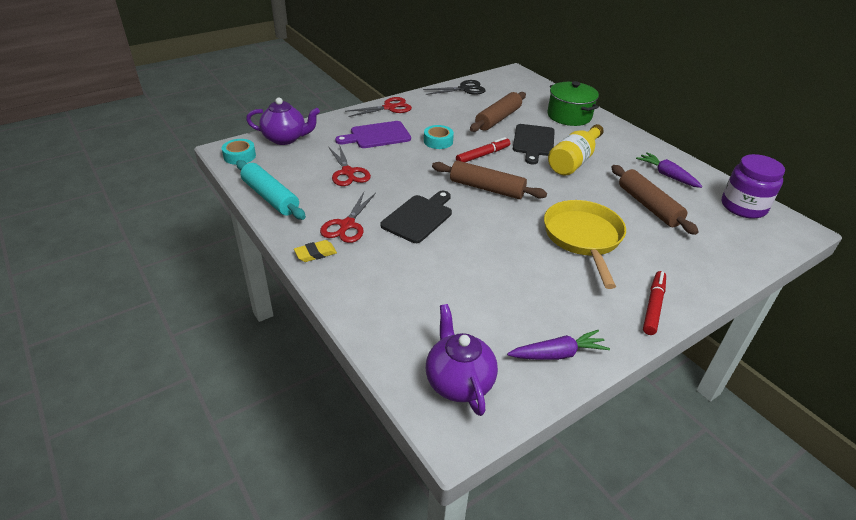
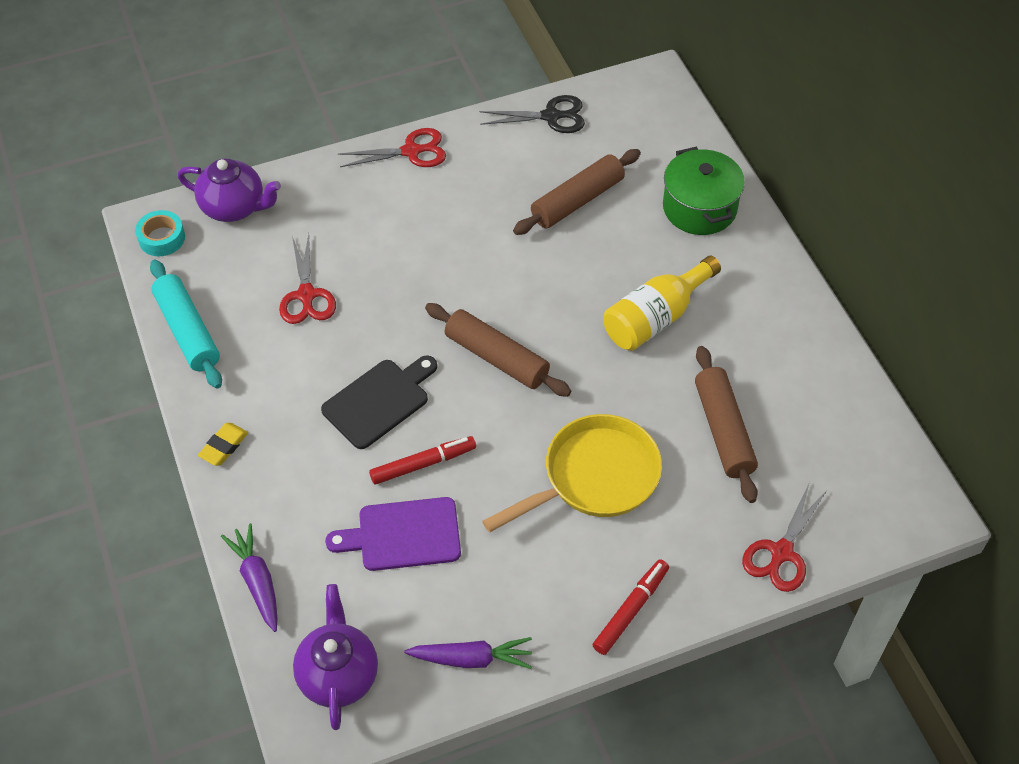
camera: 15 degrees right, 15 degrees up
(315, 254) = (224, 446): yellow eraser -> yellow eraser turned 45 degrees counterclockwise
(347, 225) = (277, 401): red scissors -> red scissors (781, 552)
(377, 135) = (372, 218): purple cutting board -> purple cutting board (403, 535)
(438, 141) = (461, 243): turquoise tape -> none
(483, 155) = (519, 284): red marker -> red marker (423, 464)
(533, 142) = (611, 265): black cutting board -> none
(583, 238) = (594, 477): yellow pan -> yellow pan turned 45 degrees clockwise
(667, 175) = (789, 370): purple carrot -> purple carrot (257, 581)
(743, 207) = (871, 454): purple jar -> none

